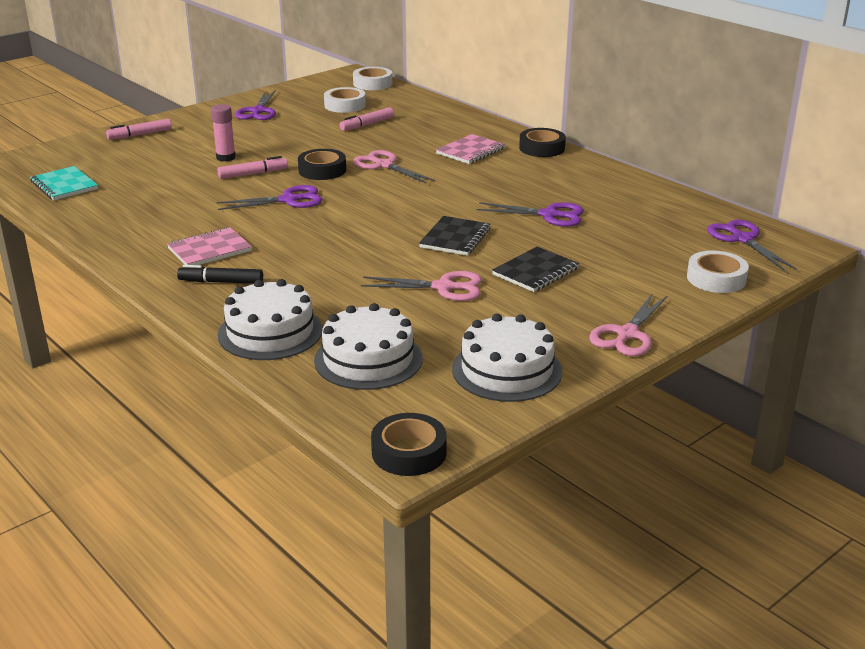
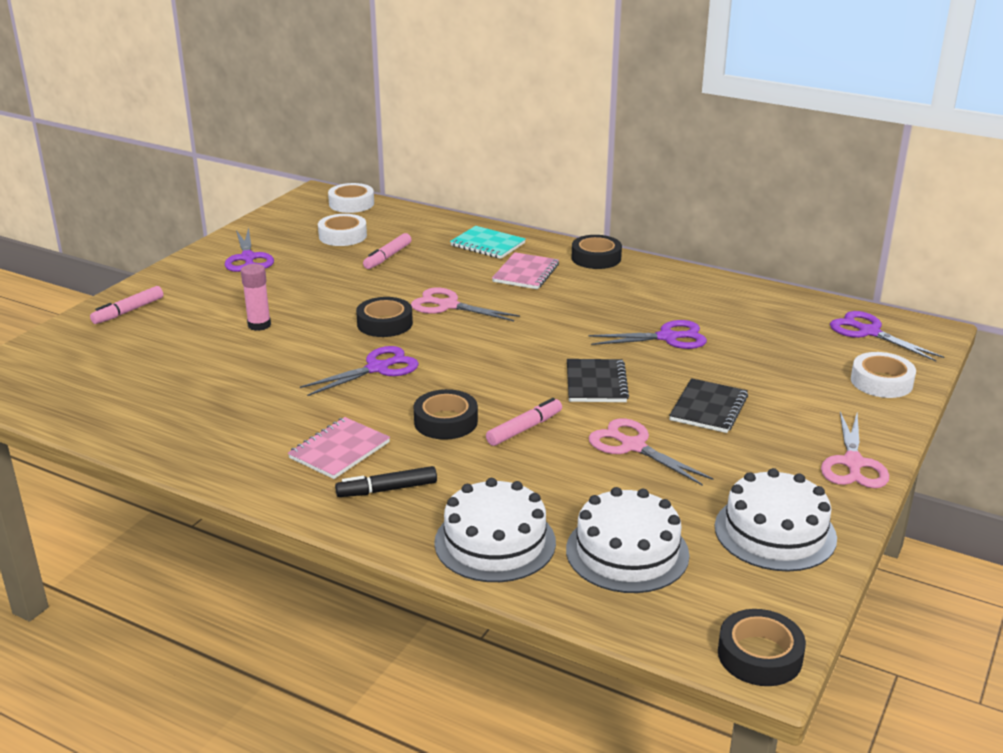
camera: 20 degrees left, 0 degrees up
(64, 185) = (88, 396): turquoise notebook -> turquoise notebook (487, 244)
(253, 174) = (309, 341): pink marker -> pink marker (524, 429)
(308, 244) = (446, 421): none -> black tape
(444, 287) = (633, 446): pink scissors -> pink scissors turned 120 degrees counterclockwise

